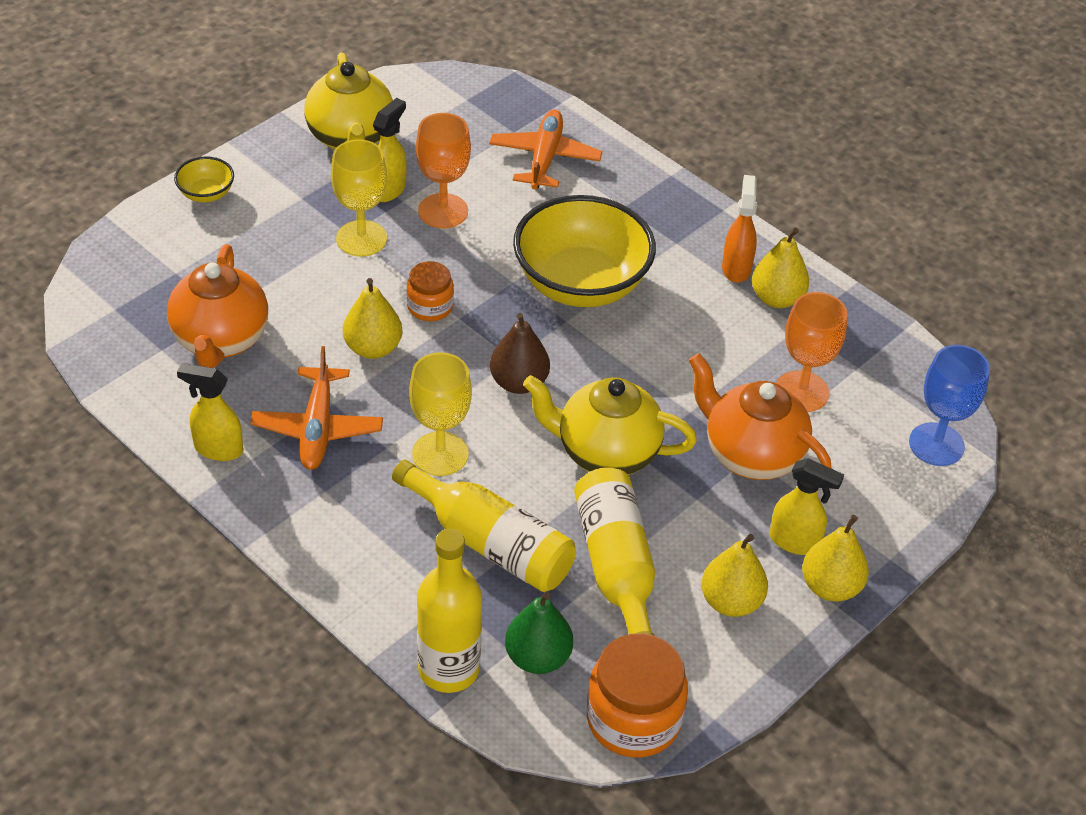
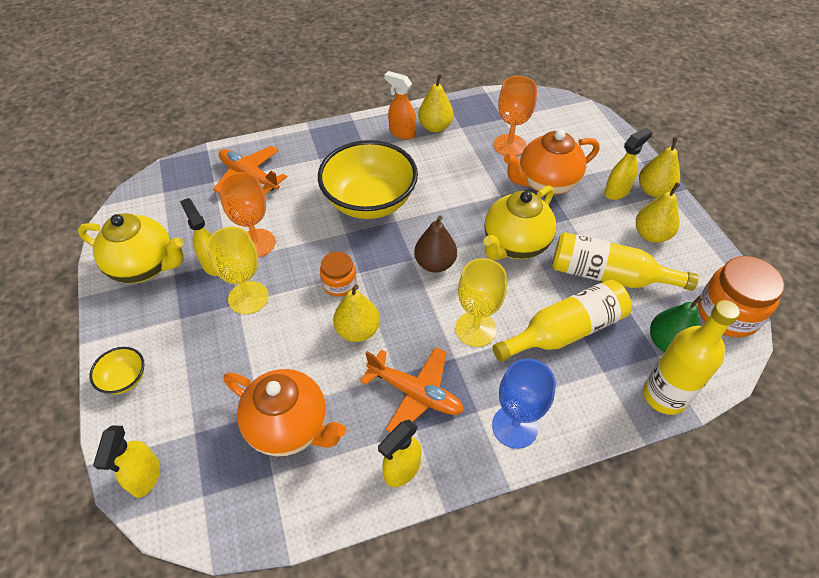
camera: 60 degrees left, 5 degrees up
(113, 260) = (145, 477): none -> yellow spray bottle
(936, 444) = (571, 113): blue goblet -> blue goblet (515, 426)

